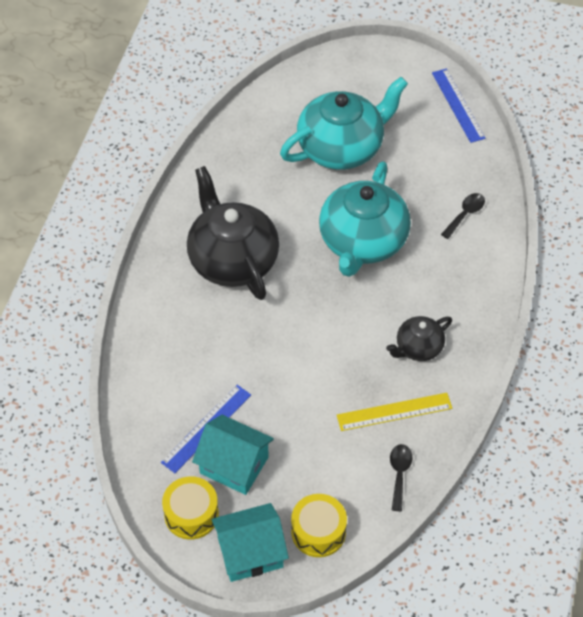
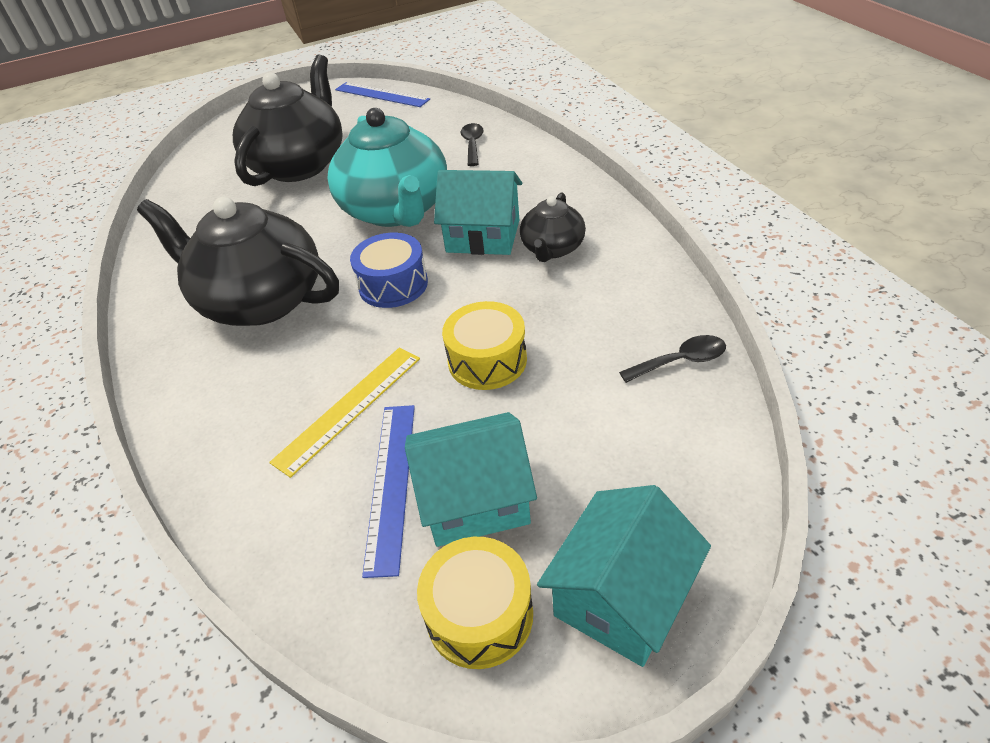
camera: 35 degrees left, 10 degrees down
(309, 304) = (393, 285): none -> blue drum
(318, 532) = (674, 493): yellow drum -> yellow drum (487, 360)
(341, 147) = (299, 165): turquoise teapot -> black teapot
(390, 306) = (483, 236): none -> turquoise house
(394, 412) = (599, 312): yellow ruler -> yellow ruler (349, 408)
(399, 474) = (680, 361): black spoon -> black spoon turned 105 degrees clockwise

